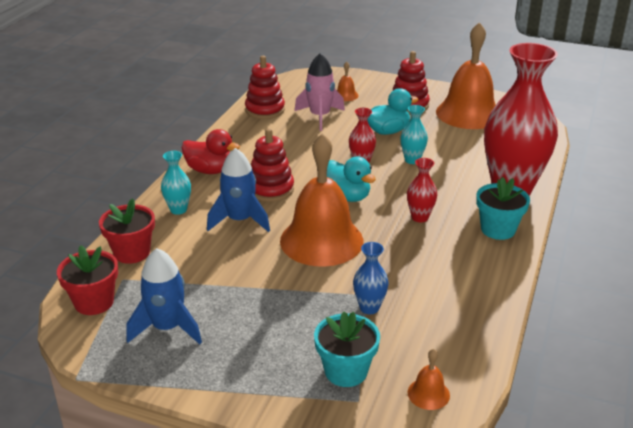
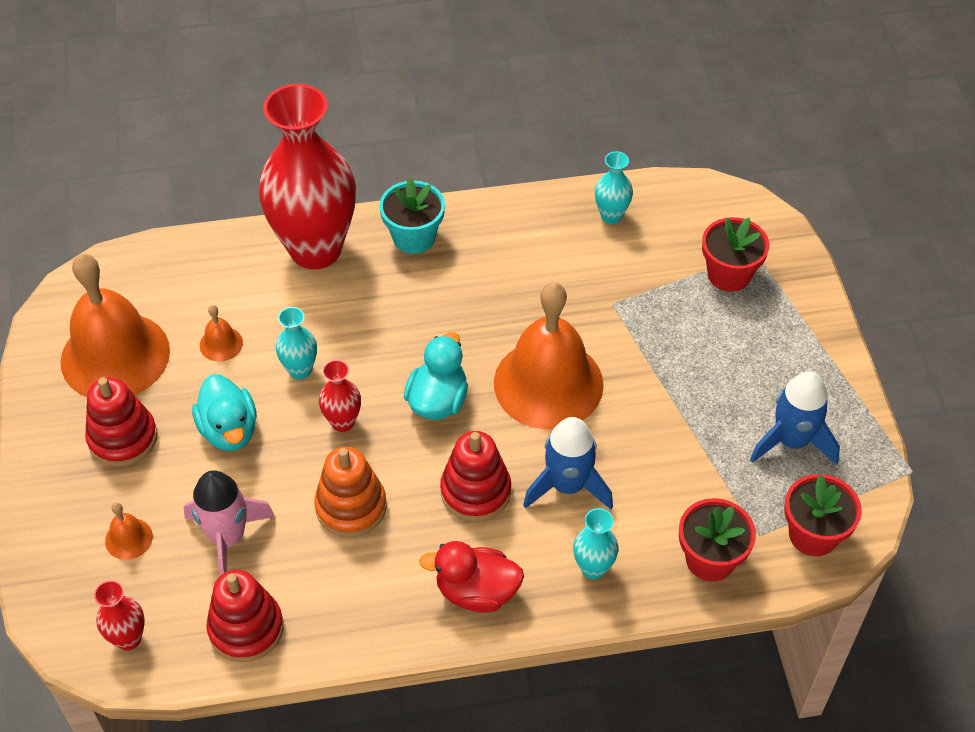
camera: 120 degrees left, 20 degrees up
(210, 170) = (476, 592): red duck -> red duck turned 75 degrees counterclockwise
(302, 151) = (351, 507): none -> orange stacking toy
(346, 371) = (729, 274): turquoise flower pot -> red flower pot
(369, 308) = (631, 293): blue vase -> none
(387, 131) = (229, 430): turquoise duck -> turquoise duck turned 150 degrees counterclockwise
(420, 217) = (436, 312): red vase -> red vase (128, 638)
(428, 393) = (708, 210): orange bell -> orange bell (221, 344)
(459, 331) = (611, 216): none -> turquoise vase

